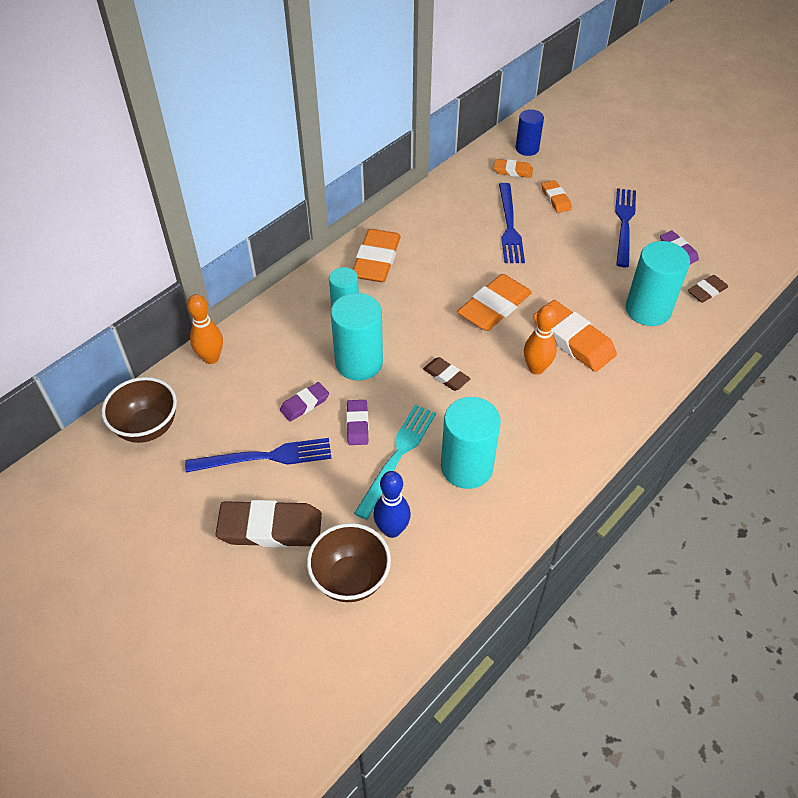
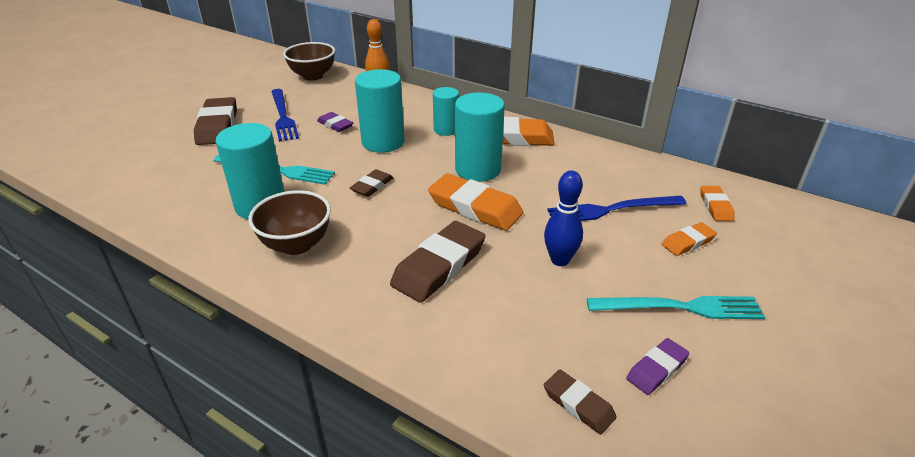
camera: 80 degrees right, 15 degrees down
(350, 579) = (161, 161): brown bowl -> brown bowl (296, 245)
(357, 424) = (313, 148): purple eraser -> none
(392, 529) = (201, 174): blue bowling pin -> blue bowling pin (560, 260)
(527, 148) = (770, 214): blue cylinder -> none
(536, 368) = (390, 241): orange bowling pin -> none
(573, 340) = (439, 266): orange eraser -> brown eraser
(624, 224) = (680, 308): blue fork -> turquoise fork
(648, 310) = (512, 333): turquoise cylinder -> turquoise cylinder (478, 170)

